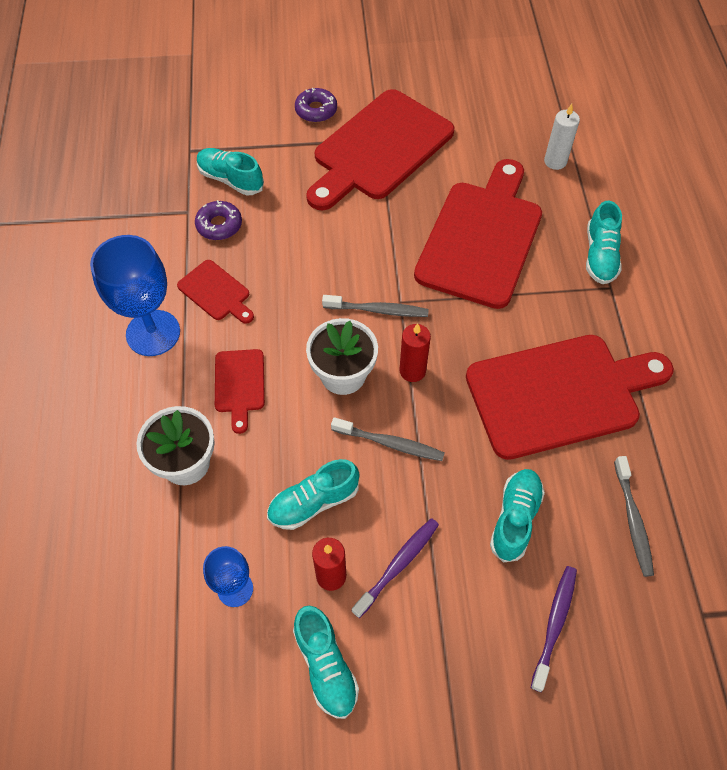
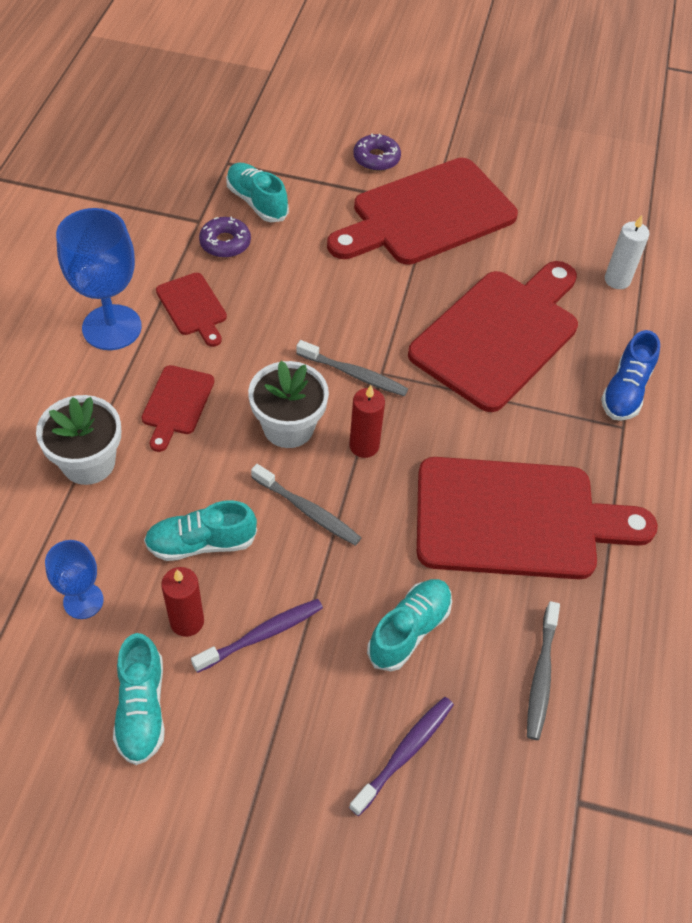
camera: 15 degrees right, 5 degrees down
(600, 255) = (625, 391): turquoise shoe -> blue shoe

